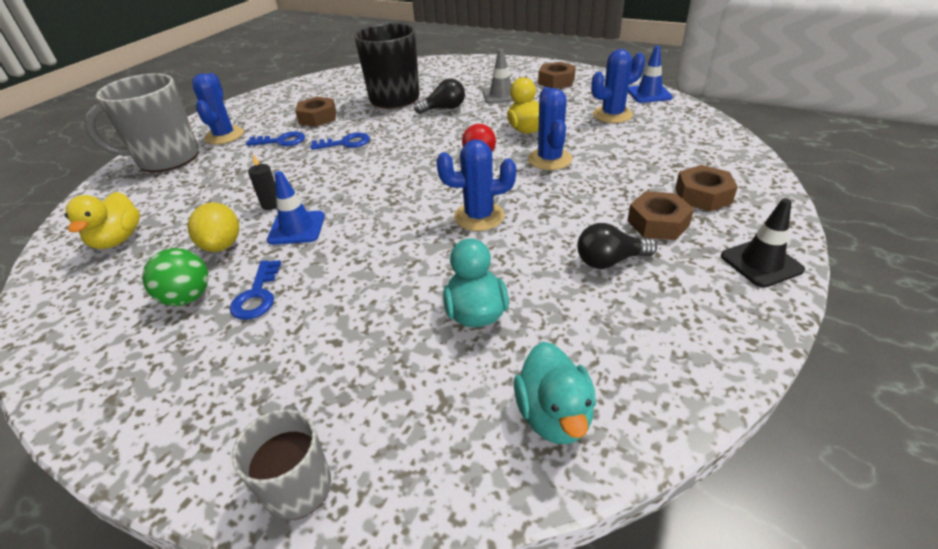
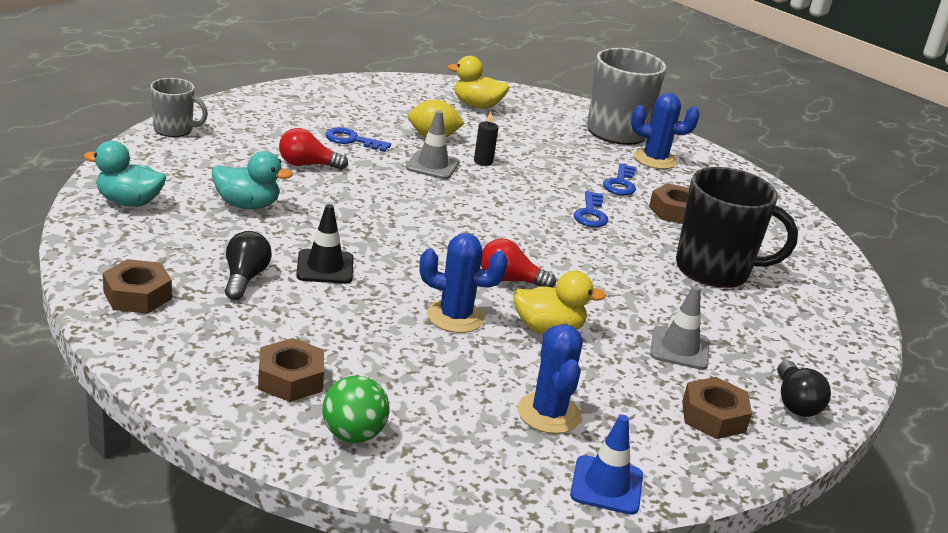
camera: 100 degrees right, 10 degrees down
(188, 297) = (373, 120): green ball -> green ball (353, 434)
(297, 228) = (432, 165): blue traffic cone -> grey traffic cone
(345, 306) = (307, 165): none -> red light bulb
(444, 109) = (654, 293): black light bulb -> black light bulb (795, 403)
(479, 216) = (375, 242): blue cactus -> none
(658, 223) = (271, 327): brown nut -> brown nut (137, 295)
(761, 263) = (158, 350): black traffic cone -> black traffic cone (325, 267)

